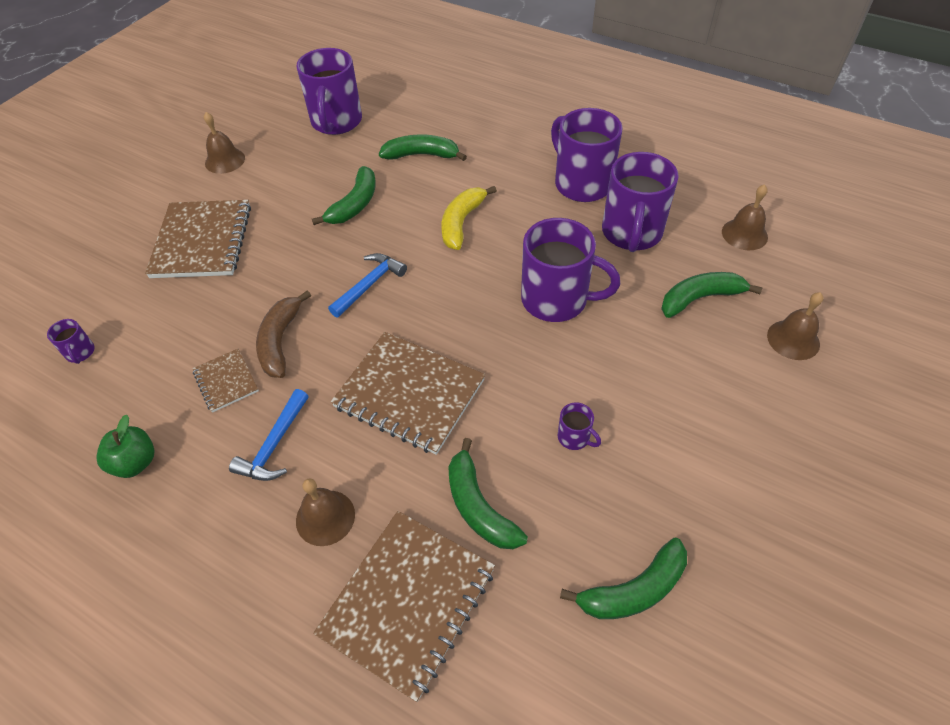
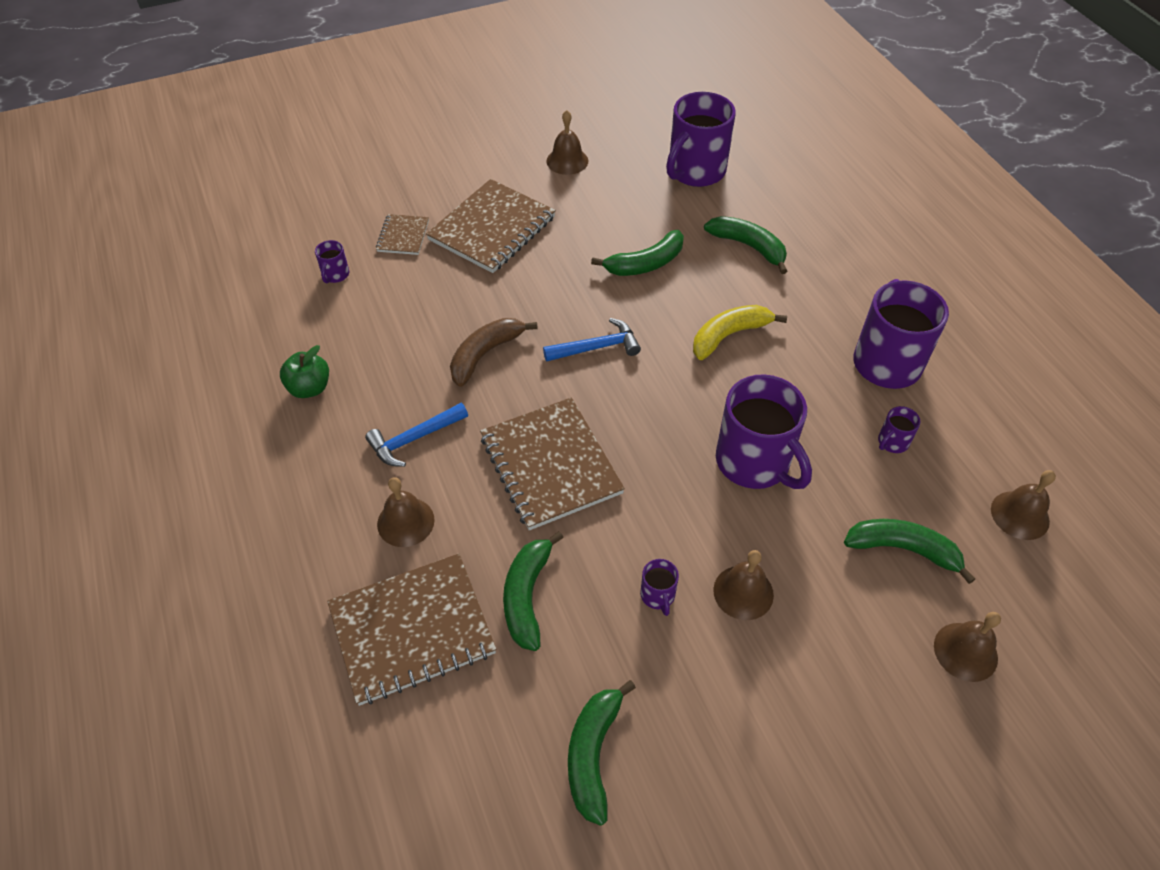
camera: 35 degrees right, 0 degrees up
(226, 381) = (419, 363): brown notebook -> brown notebook (403, 236)
(629, 394) = (743, 592): none -> brown bell
(631, 233) = (892, 442): purple mug -> purple mug, size x0.43
(633, 590) = (593, 754): green banana -> green banana turned 90 degrees clockwise

